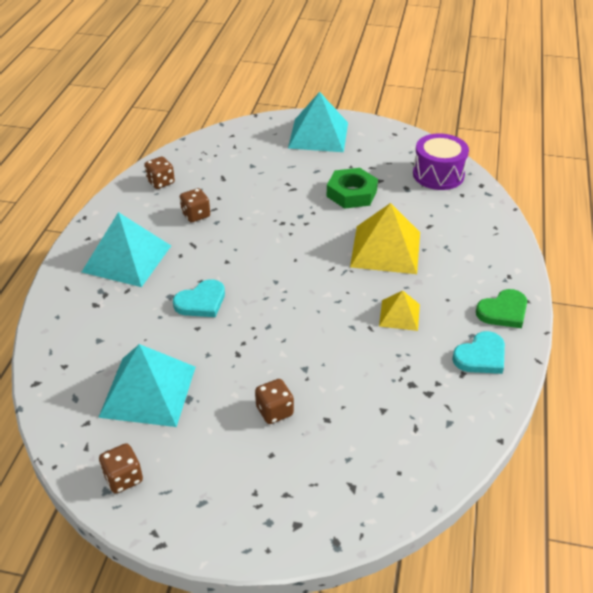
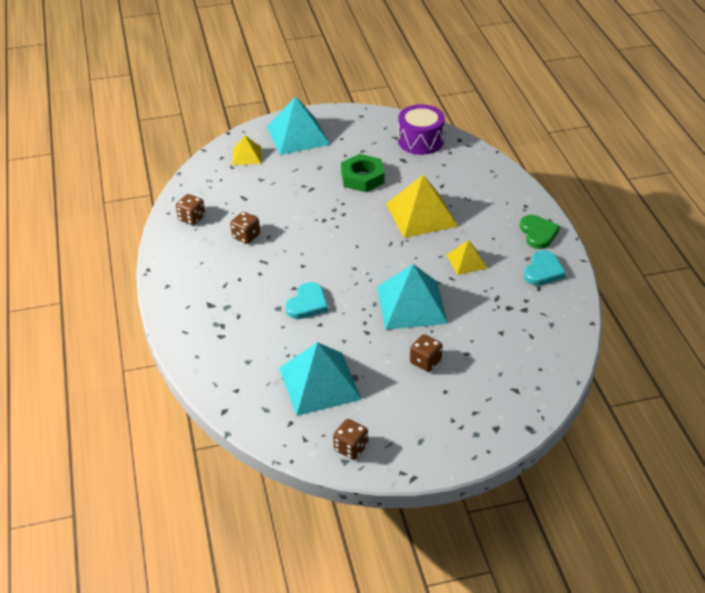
camera: 25 degrees left, 0 degrees up
(127, 258) = (216, 291): turquoise pyramid -> turquoise pyramid (411, 305)
(256, 140) = (246, 156): none -> yellow pyramid
(503, 311) = (538, 233): green heart -> green heart turned 45 degrees counterclockwise

